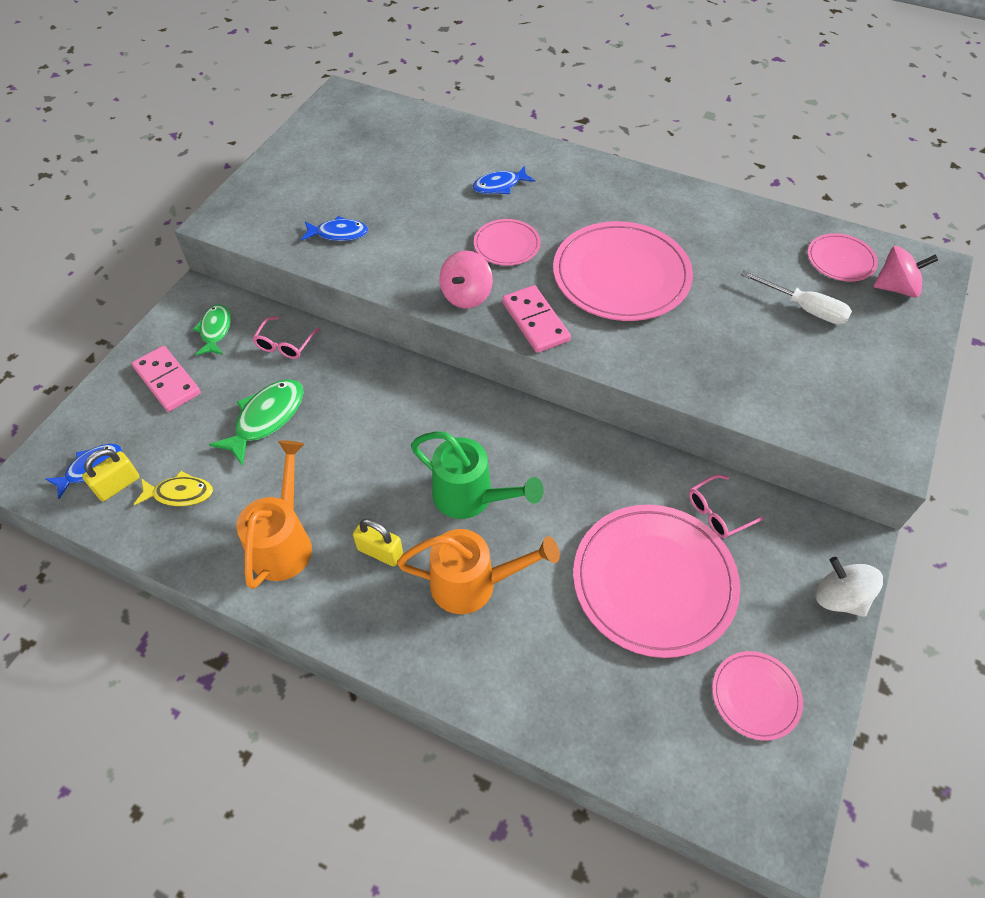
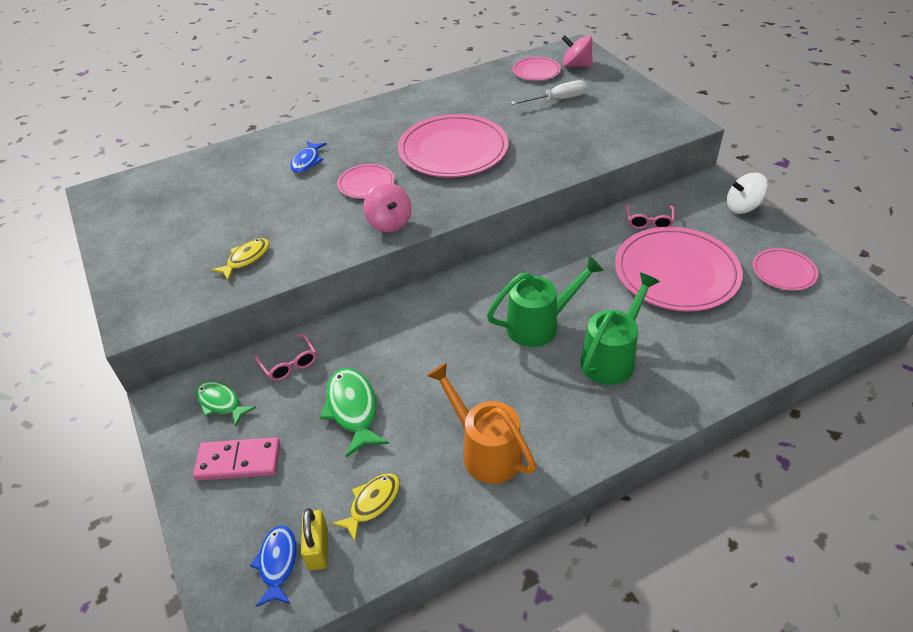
camera: 50 degrees left, 10 degrees down
(338, 233) = (246, 259): blue fish -> yellow fish
(380, 552) = (543, 396): yellow padlock -> none
(473, 584) = (612, 358): orange watering can -> green watering can
(535, 321) = (449, 203): pink domino -> none
(895, 288) = (576, 65): pink spinning top -> pink spinning top turned 105 degrees counterclockwise

